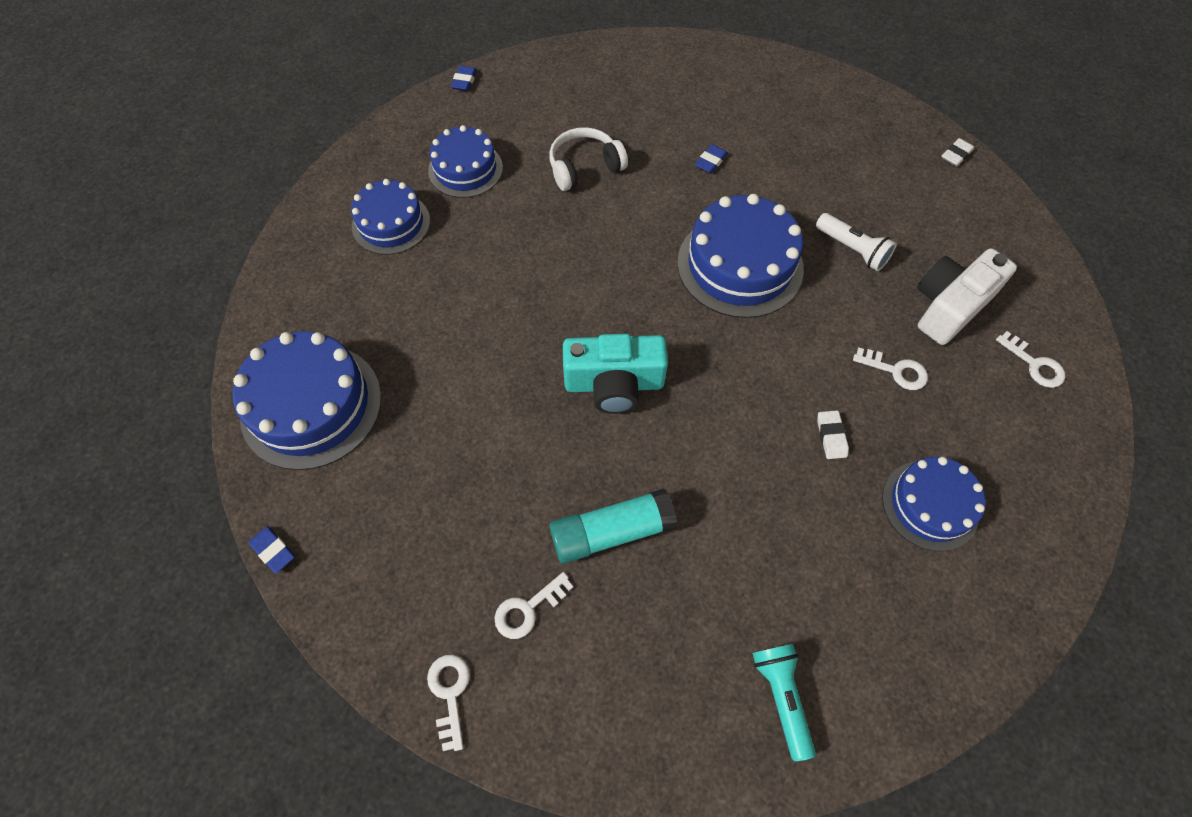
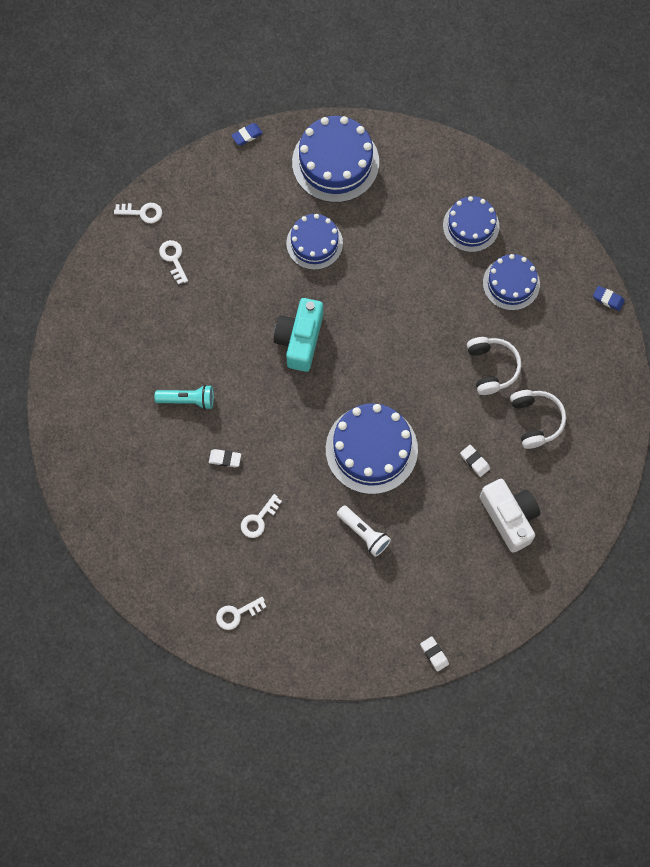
camera: 105 degrees right, 10 degrees up
(611, 532) = (203, 313): turquoise glue stick -> none
(637, 117) = (536, 420): none -> white headphones
(710, 161) = (474, 461): blue eraser -> white eraser
(781, 697) = (87, 373): turquoise flashlight -> turquoise flashlight (188, 400)
(852, 249) = (364, 533): white flashlight -> white flashlight turned 105 degrees counterclockwise
(930, 505) = (164, 499): blue cake -> blue cake (314, 243)
(949, 307) = (297, 579): white camera -> white camera (509, 517)

